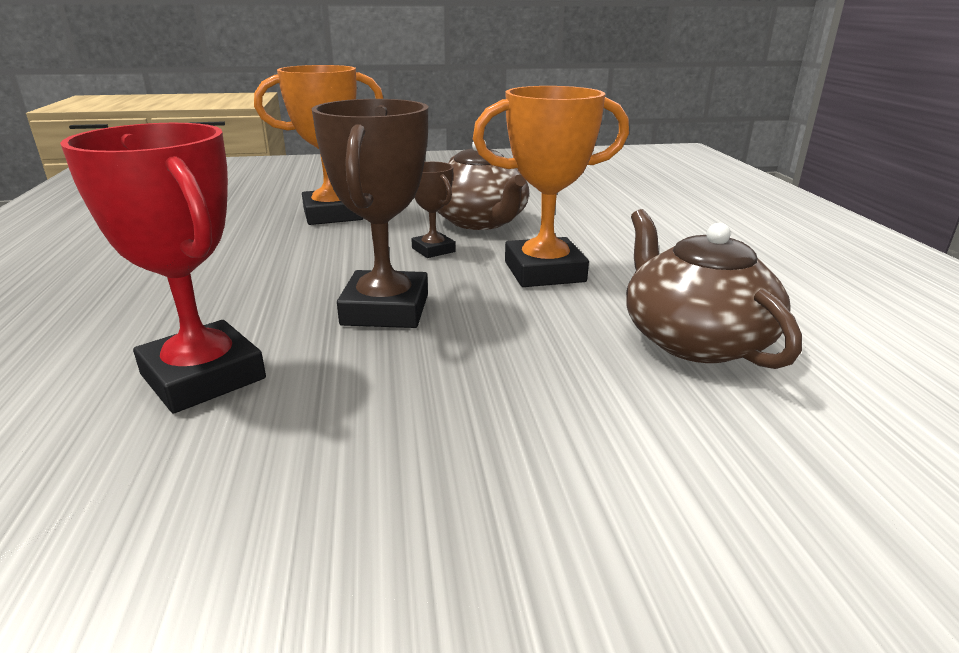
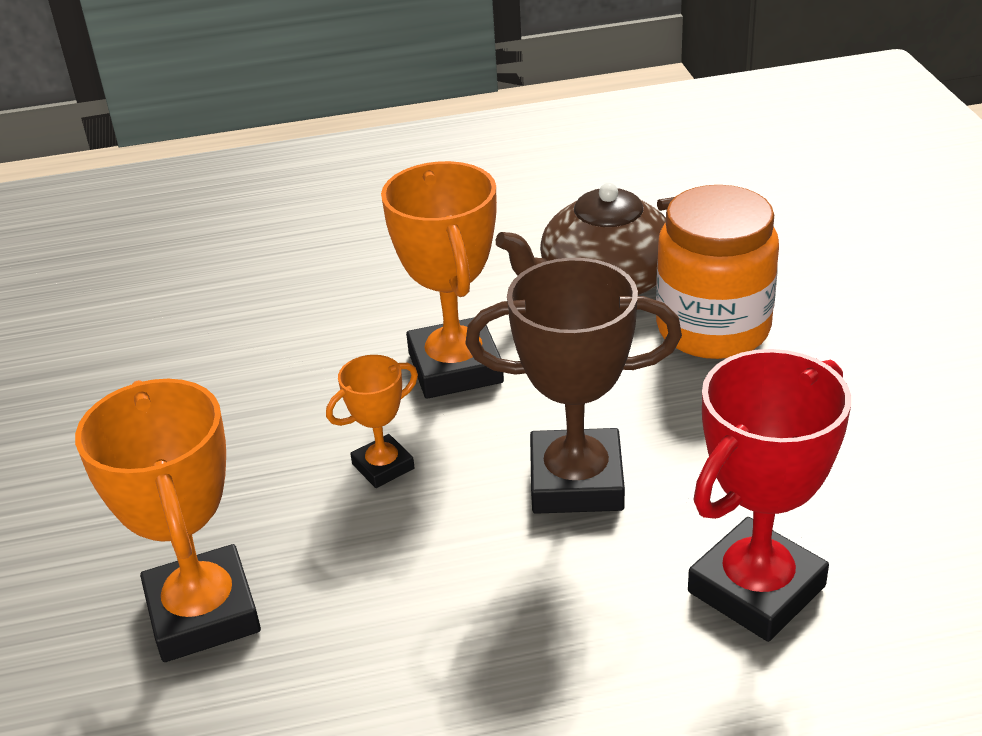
camera: 90 degrees left, 10 degrees up
(433, 250) = (383, 466): brown trophy -> orange trophy
(480, 221) = (262, 432): brown teapot -> none
(612, 397) = (713, 328): none -> orange jar

